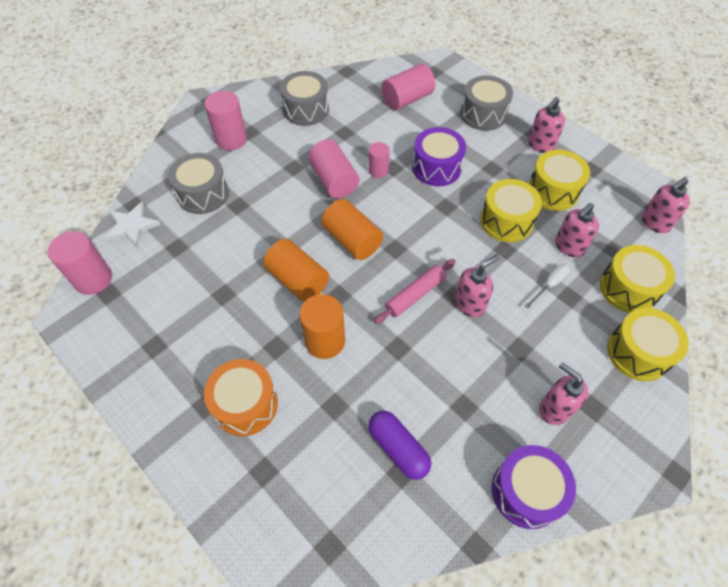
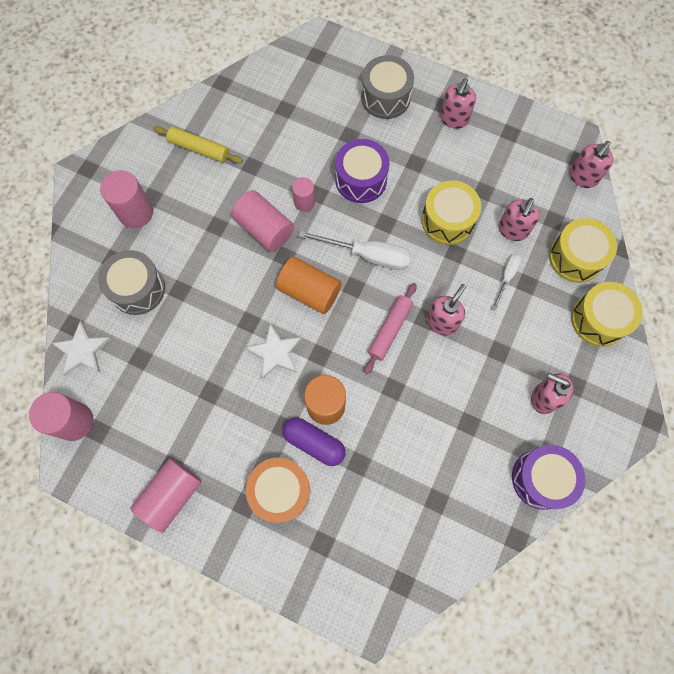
camera: 20 degrees left, 15 degrees up
(298, 280) = (275, 353): orange cylinder -> white star
(306, 110) = (199, 149): grey drum -> yellow rolling pin
(398, 448) = (427, 481): purple capsule -> purple capsule (314, 443)
(407, 99) = (300, 101): pink cylinder -> pink cylinder (171, 495)
(419, 227) = (367, 255): none -> white screwdriver
(553, 190) = (481, 171): yellow drum -> none

